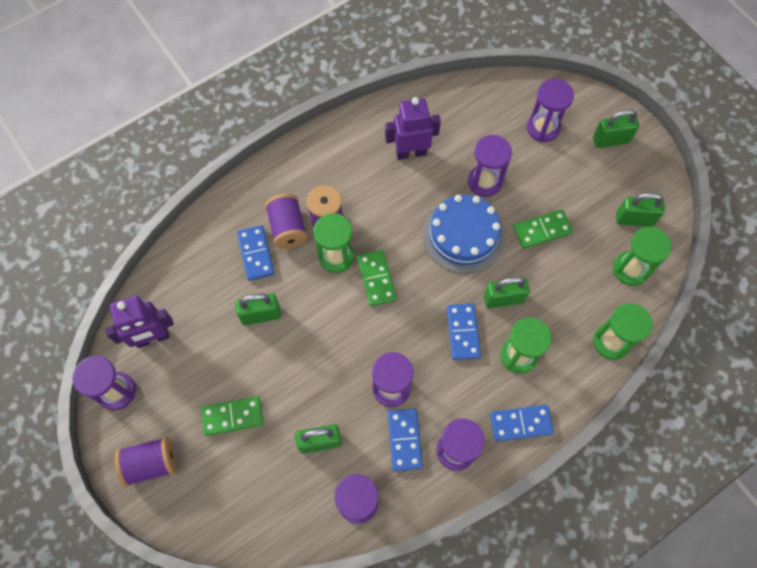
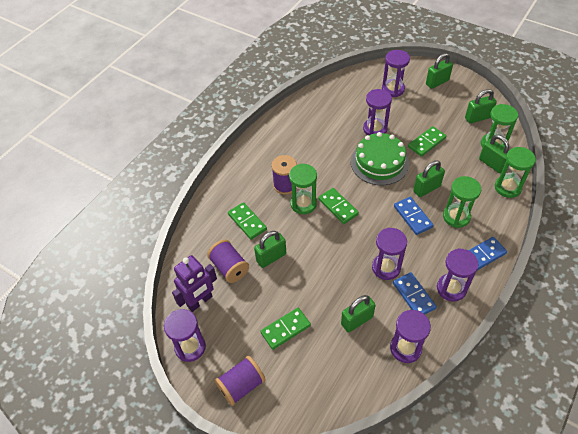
camera: 20 degrees left, 15 degrees down
(255, 254) = (247, 222): blue domino -> green domino
(288, 228) = (261, 199): purple spool -> purple spool (229, 268)
(411, 152) = (318, 129): purple robot -> none
(463, 235) = (379, 162): blue cake -> green cake
(611, 298) = (492, 164): none -> green padlock

